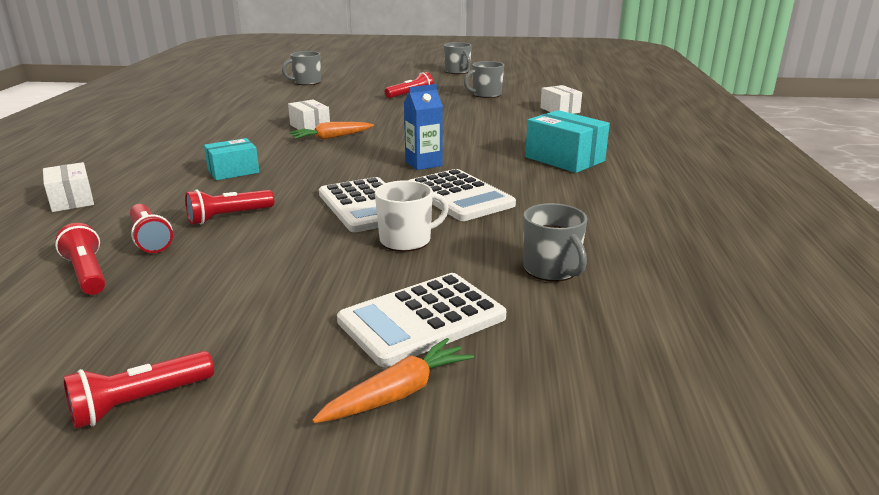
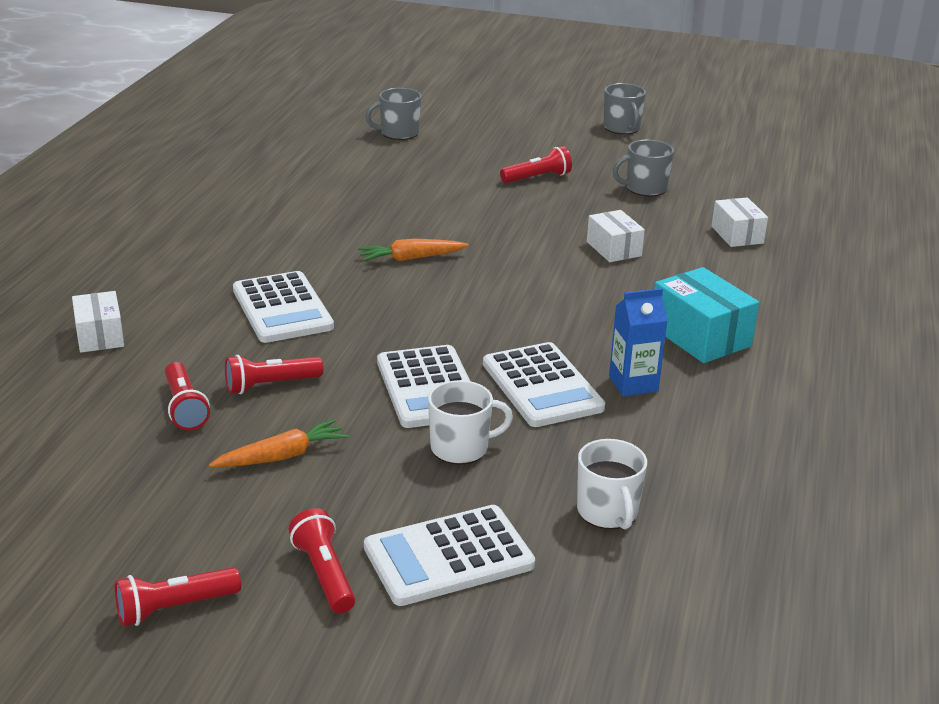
camera: 10 degrees right, 5 degrees up
(87, 273) = (122, 449): red flashlight -> red flashlight (324, 574)
(233, 171) = (282, 308): turquoise box -> white calculator
(310, 127) = (387, 233): white box -> white box (613, 249)
(397, 393) = (403, 635): orange carrot -> orange carrot (281, 456)
(423, 164) = (515, 323): blue carton -> blue carton (633, 384)
(551, 269) = (608, 512): grey mug -> white mug

